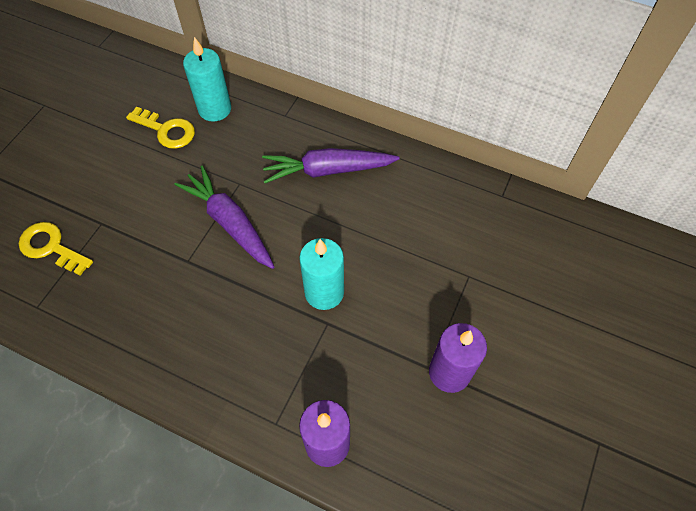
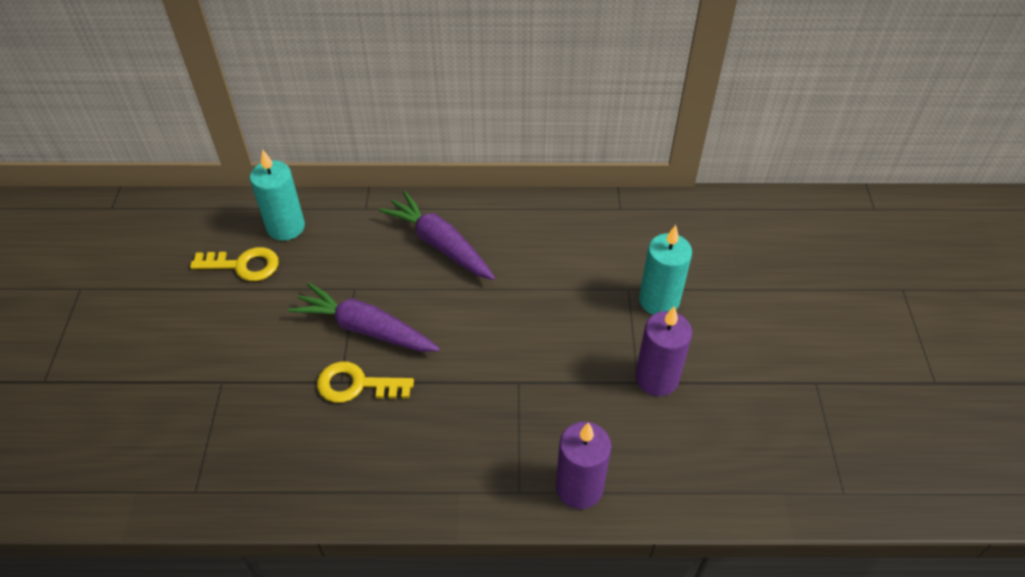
camera: 25 degrees left, 10 degrees down
(51, 247) = (176, 426): yellow key -> yellow key (356, 385)
(324, 292) = (499, 356): turquoise candle -> turquoise candle (659, 300)
(327, 170) = (439, 244): purple carrot -> purple carrot turned 75 degrees clockwise

